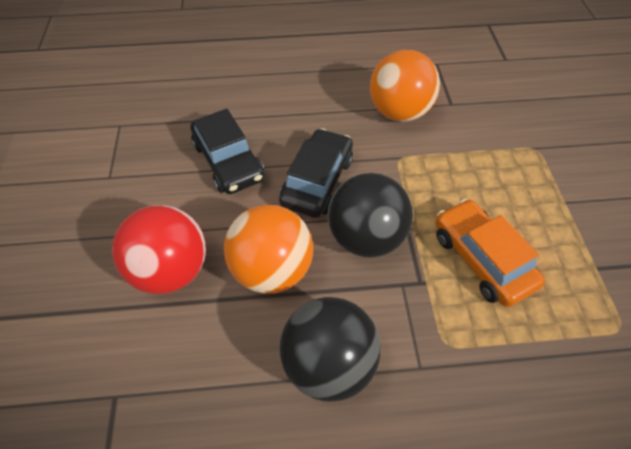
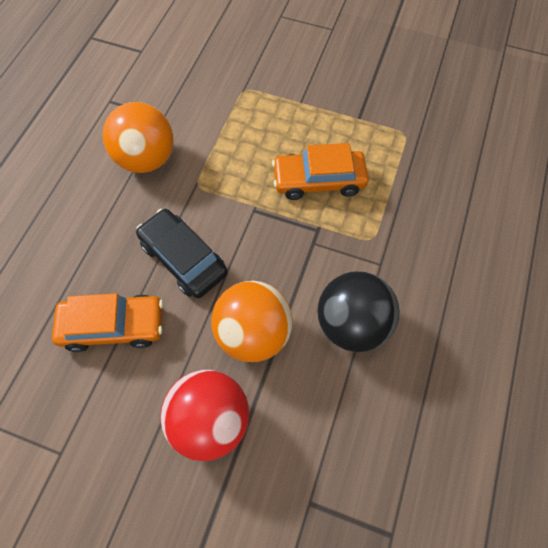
camera: 65 degrees left, 10 degrees up
(228, 161) = (113, 326): black car -> orange car
(365, 237) = (260, 248): black ball -> none

